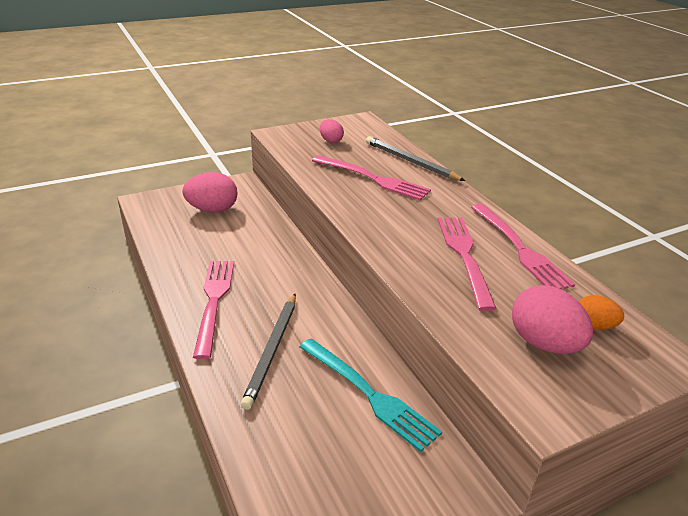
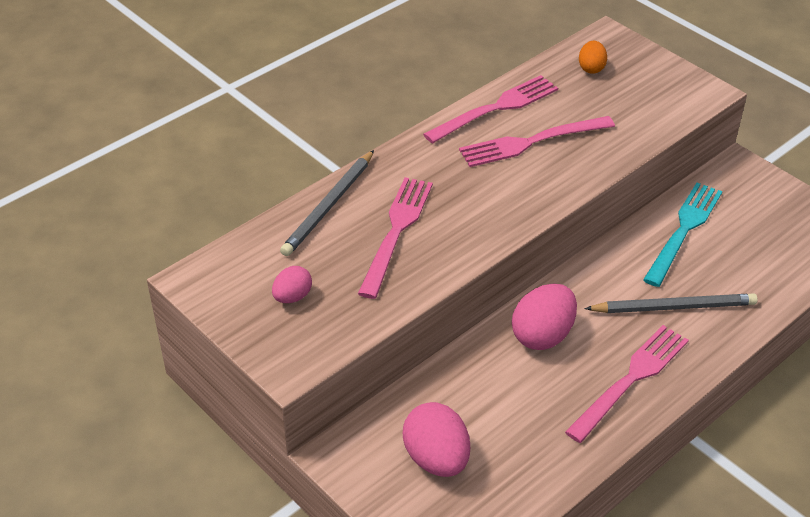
camera: 105 degrees left, 10 degrees up
(214, 301) = (631, 379): pink fork -> pink fork turned 150 degrees clockwise
(544, 343) = (632, 92): pink egg -> pink egg (542, 335)

